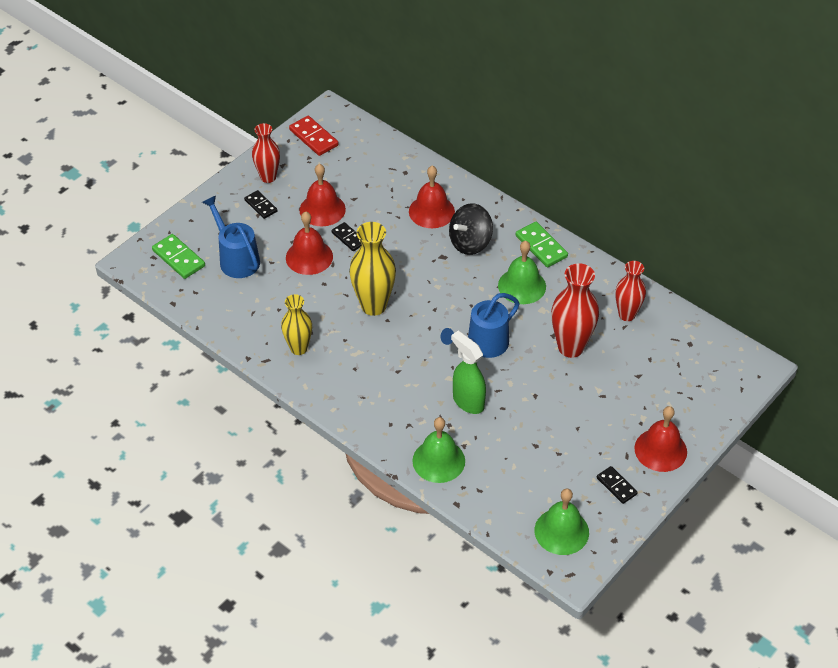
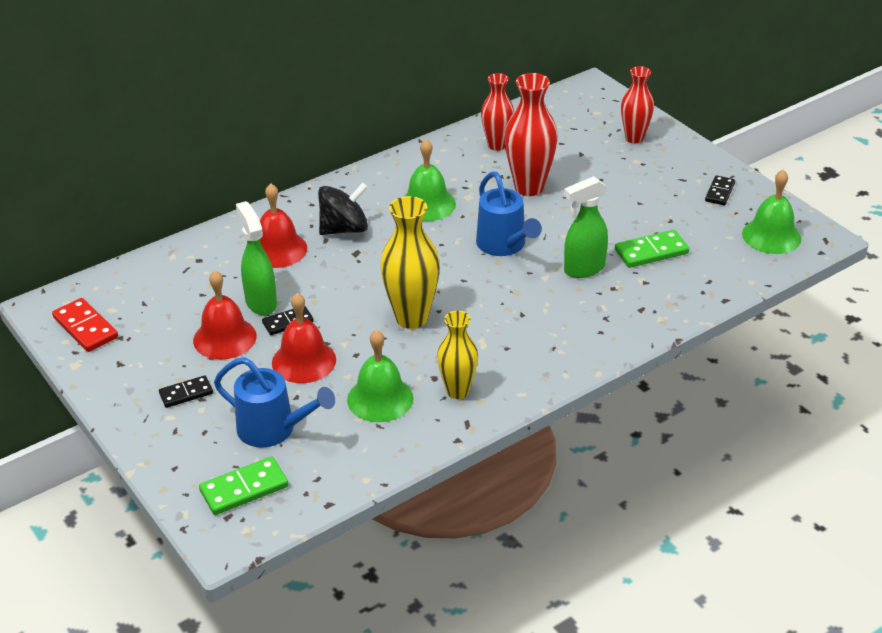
camera: 75 degrees left, 10 degrees down
(236, 259) = (274, 429): blue watering can -> blue watering can turned 135 degrees counterclockwise
(268, 177) = (135, 380): red vase -> red vase (634, 138)
(314, 137) = (85, 327): red domino -> red domino turned 75 degrees clockwise
(366, 218) = (261, 302): none -> green spray bottle
(438, 460) = (663, 303): green bell -> green bell (380, 398)
(470, 243) = (344, 229): black spinning top -> black spinning top turned 90 degrees counterclockwise
(541, 246) = (374, 181): green domino -> green domino (651, 252)
(616, 486) = (720, 192): black domino -> black domino turned 45 degrees counterclockwise
(660, 450) = (680, 158): red bell -> none

